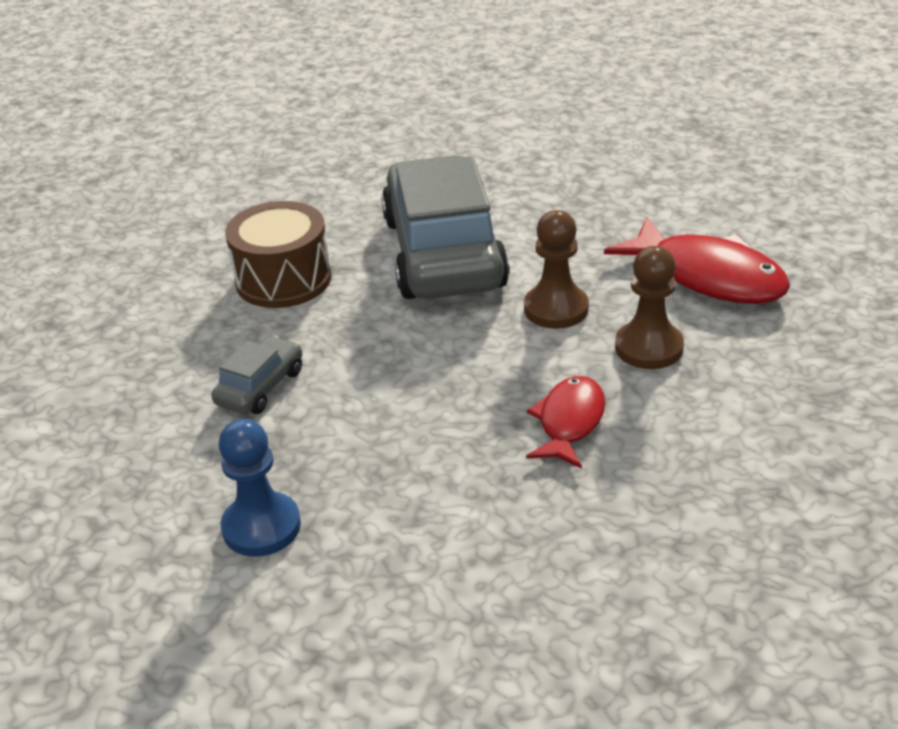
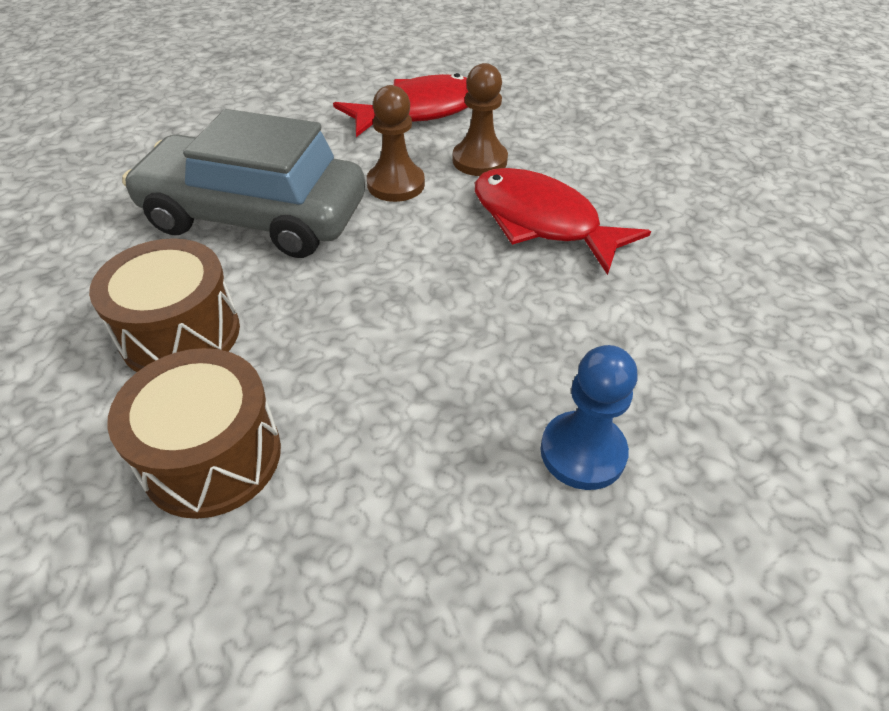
camera: 70 degrees left, 10 degrees up
(179, 342) = (212, 456): none -> brown drum
(260, 387) = (357, 399): grey car -> none
(569, 422) = (542, 222): red fish -> red fish, size x1.66

